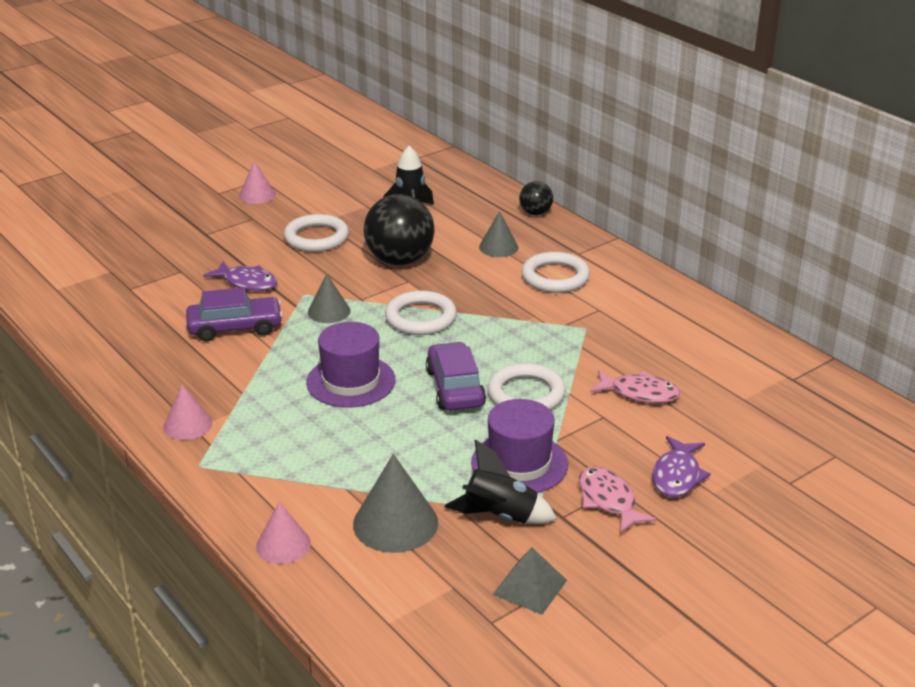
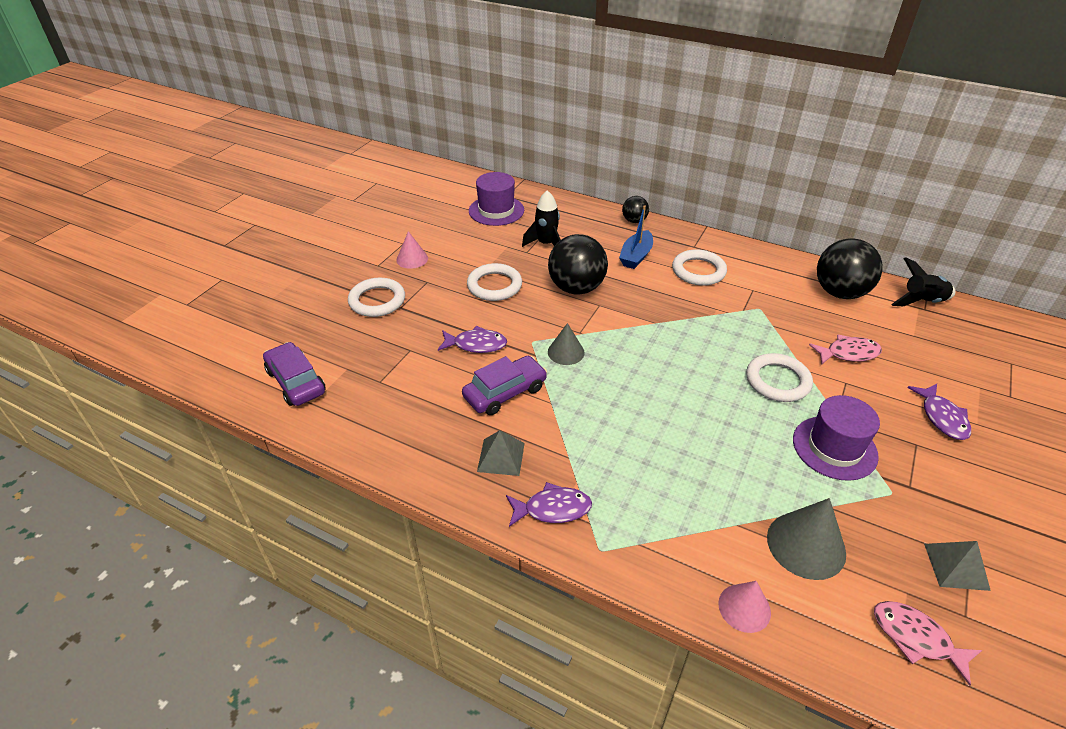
camera: 25 degrees left, 10 degrees up
(181, 374) = (501, 457): none -> grey pyramid
(188, 425) = (552, 509): pink cone -> purple fish
(351, 381) = (643, 414): purple hat -> purple hat (496, 210)
(420, 318) = (639, 336): white ring -> white ring (377, 301)
(455, 388) = (724, 393): purple car -> purple car (296, 381)
(498, 247) = (636, 256): grey cone -> blue boat
(500, 516) = (870, 504): black rocket -> black rocket (921, 302)
(608, 500) = (924, 458): pink fish -> pink fish (916, 638)
(702, 338) = (839, 293): none -> black ball

